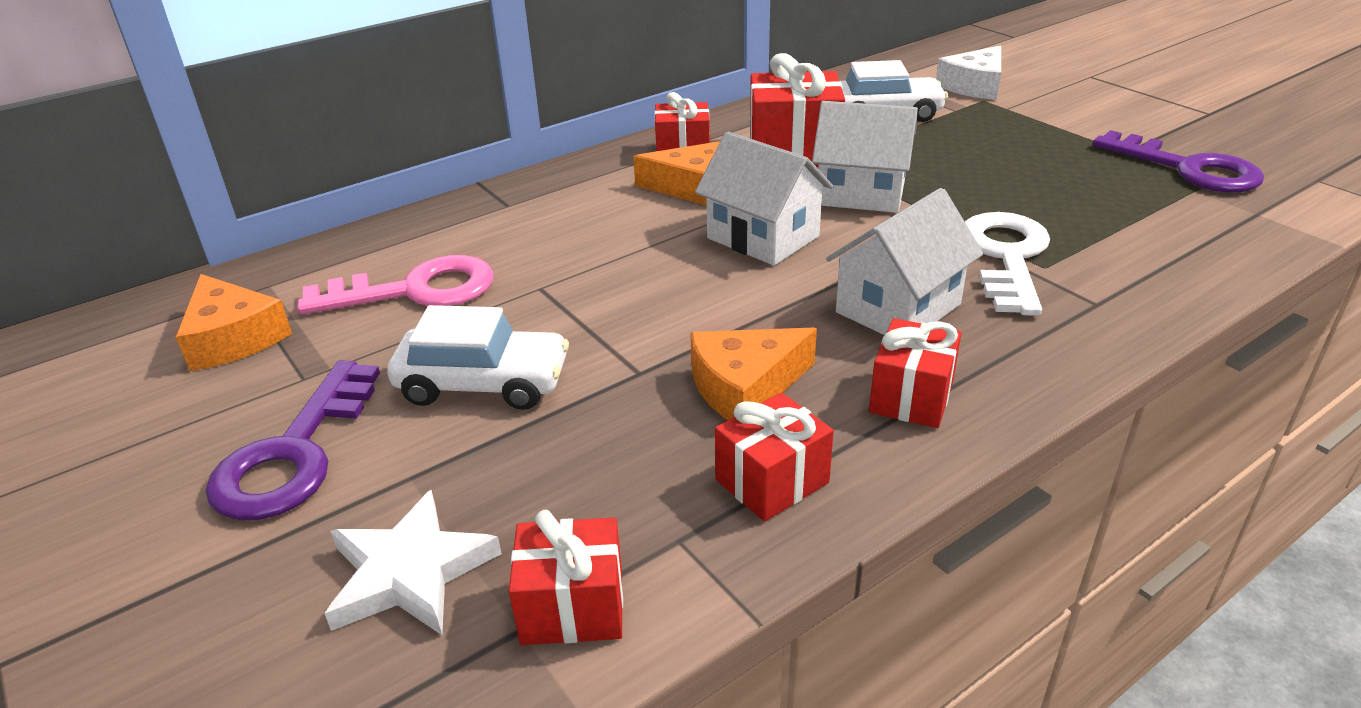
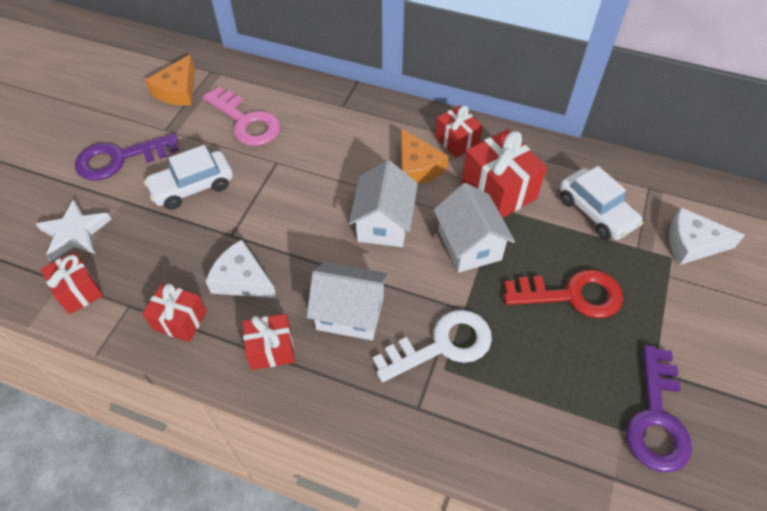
camera: 55 degrees right, 20 degrees up
(483, 383) = (192, 187): white car -> white car turned 90 degrees clockwise
(745, 387) = (242, 279): orange cheese -> white cheese
(991, 160) = (572, 295): none -> red key

